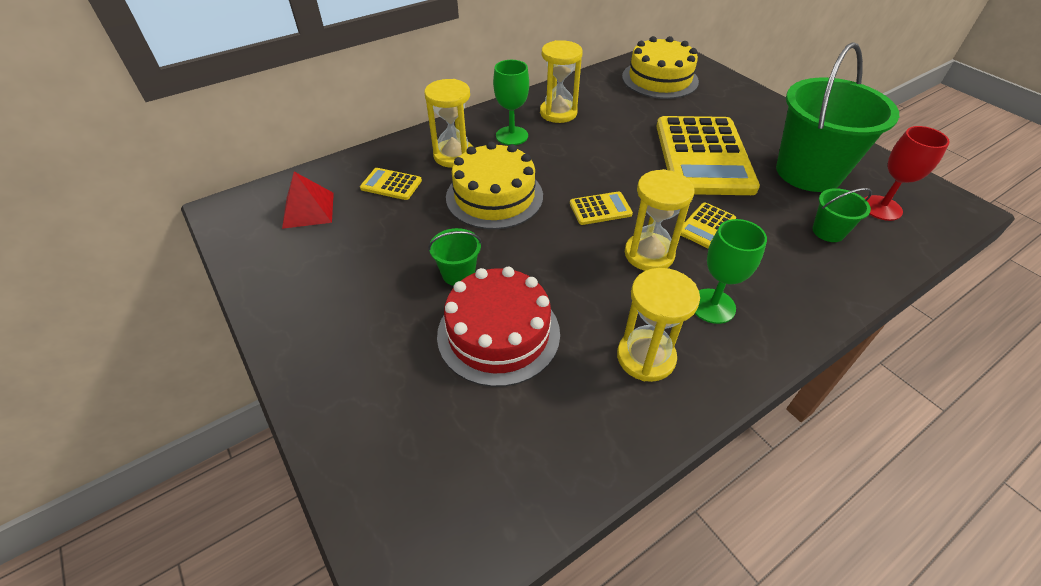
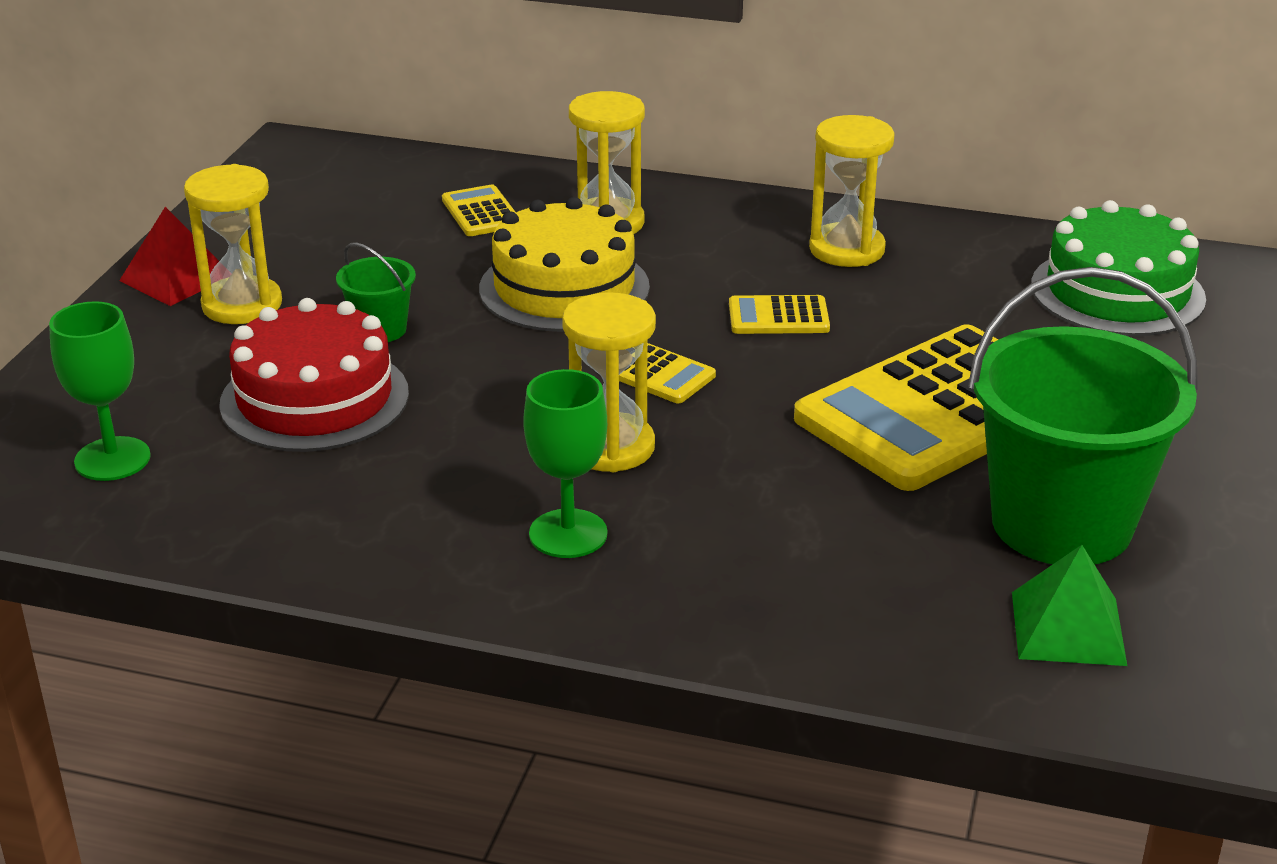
camera: 50 degrees right, 15 degrees down
(308, 210) = (359, 189): red pyramid -> red pyramid (176, 278)
(512, 136) = (723, 241): green goblet -> green goblet (112, 459)
(646, 357) = (401, 514): yellow hourglass -> yellow hourglass (242, 305)
(660, 79) = (1117, 292): yellow cake -> green cake
(706, 226) = (748, 472): yellow calculator -> yellow calculator (778, 317)
(828, 231) = (905, 588): green bucket -> none
(881, 208) = (1068, 628): red goblet -> green pyramid

